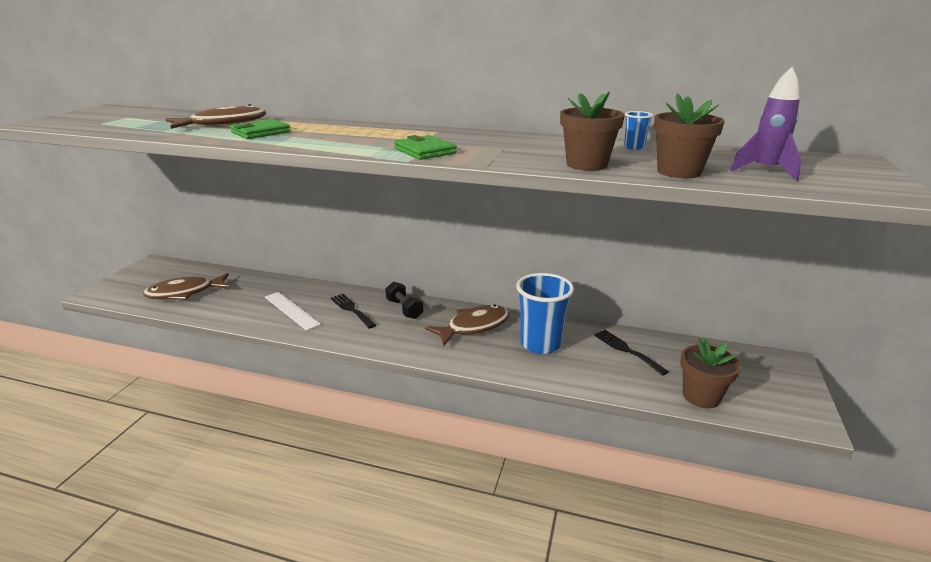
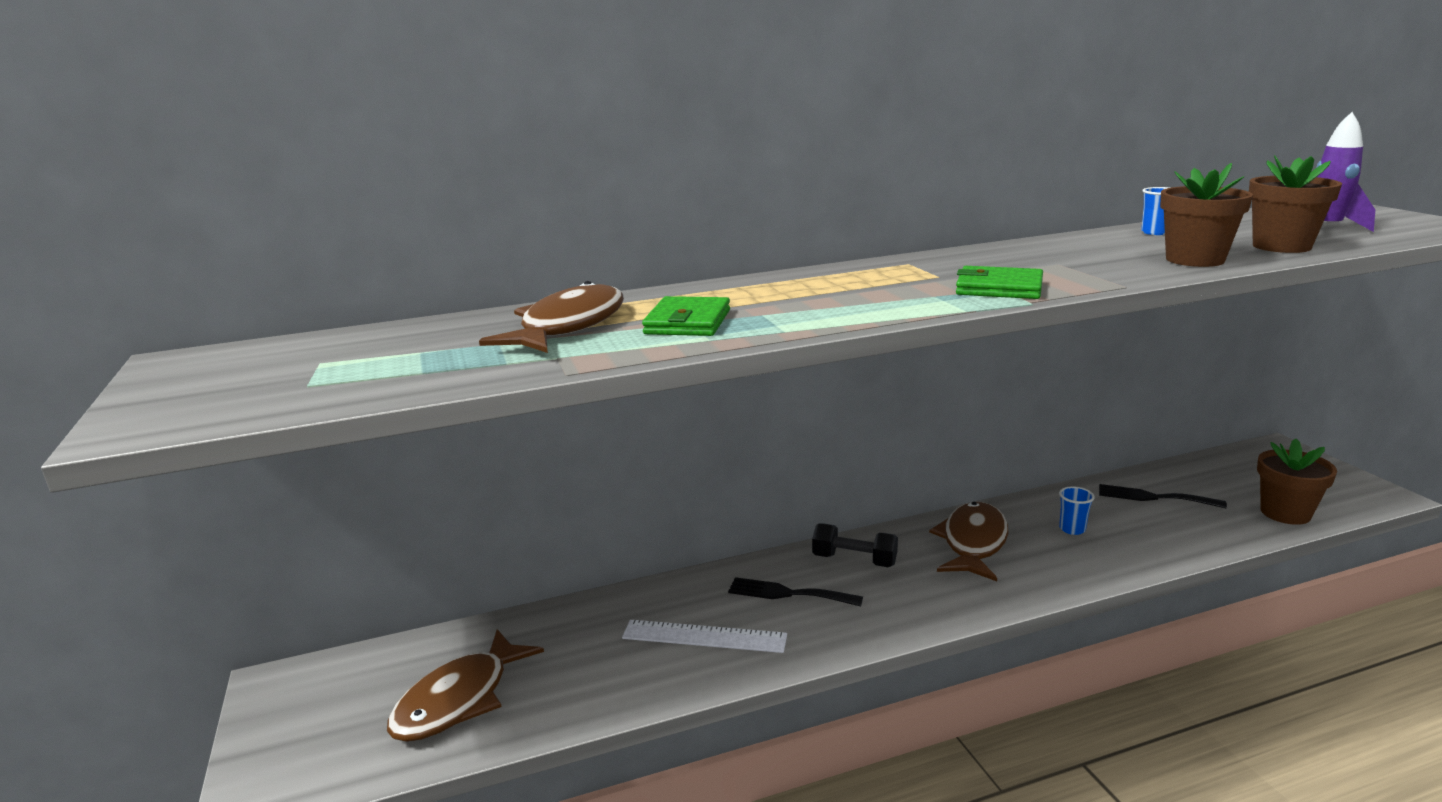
camera: 35 degrees left, 5 degrees down
(540, 343) = (1072, 529): blue cup -> blue cup, size x0.42

